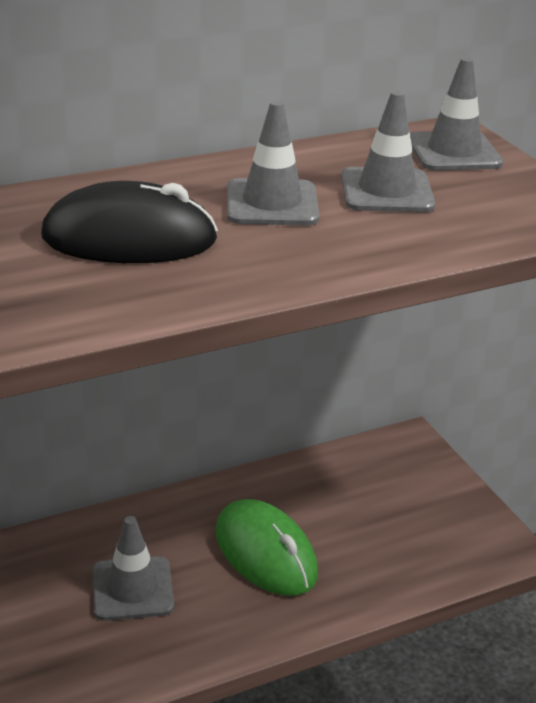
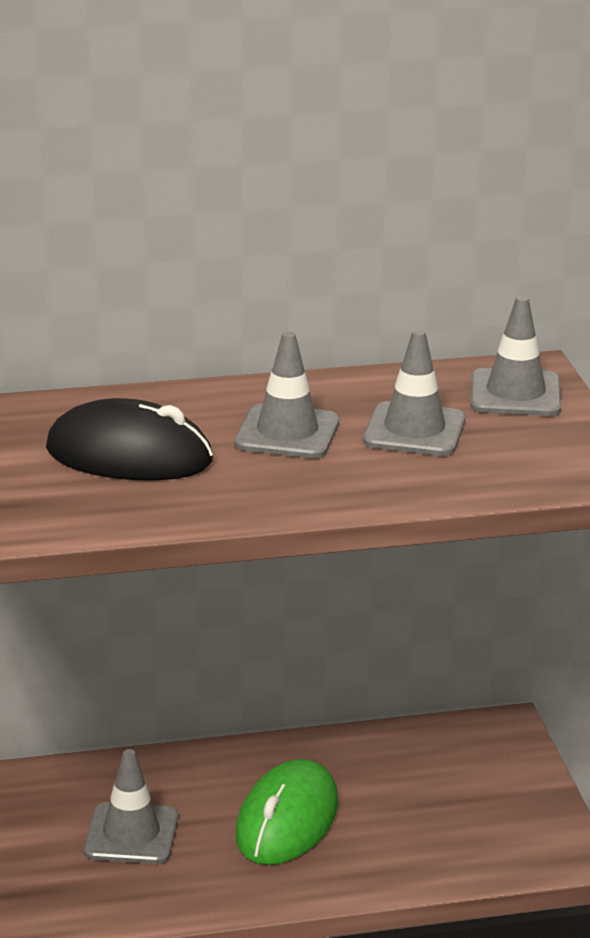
camera: 15 degrees right, 5 degrees down
(265, 553) = (287, 820): green mouse -> green mouse turned 45 degrees clockwise

